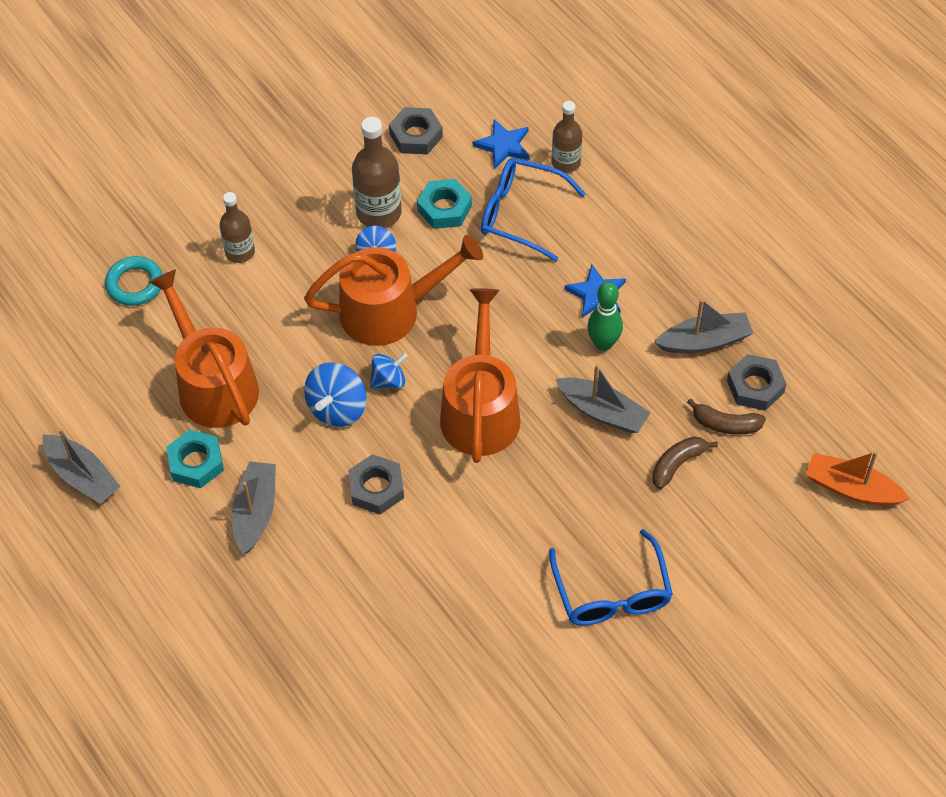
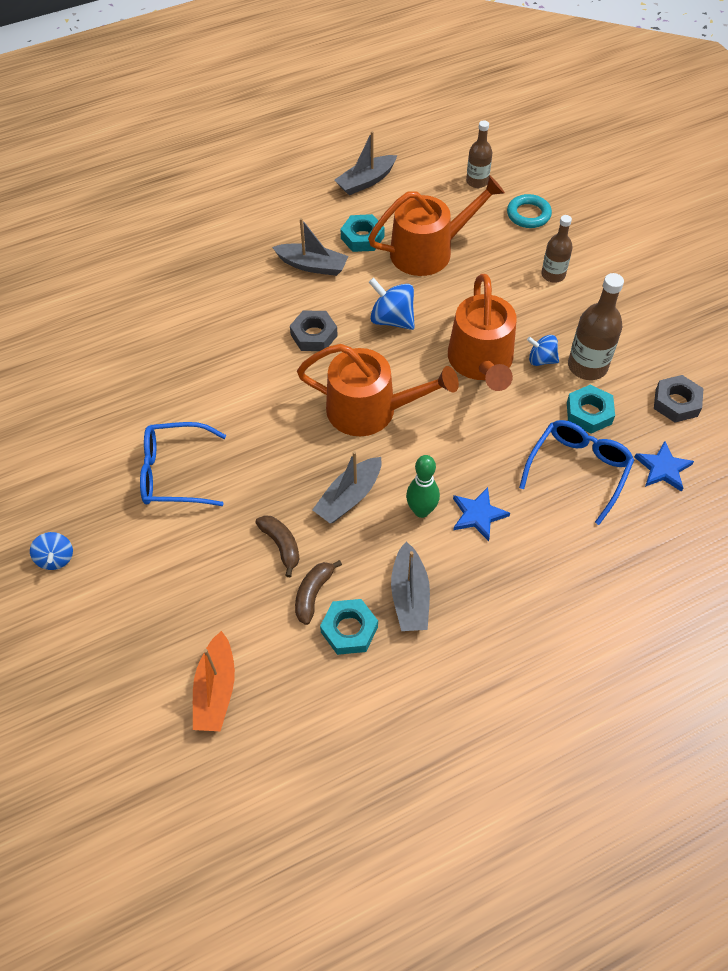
camera: 100 degrees right, 0 degrees up
(389, 380) = (412, 353): blue spinning top -> blue spinning top (56, 558)
(566, 162) = (640, 517): brown bottle -> brown bottle (477, 181)
(755, 386) = (349, 629): grey nut -> turquoise nut
(851, 488) = (216, 690): orange boat -> orange boat turned 150 degrees clockwise

